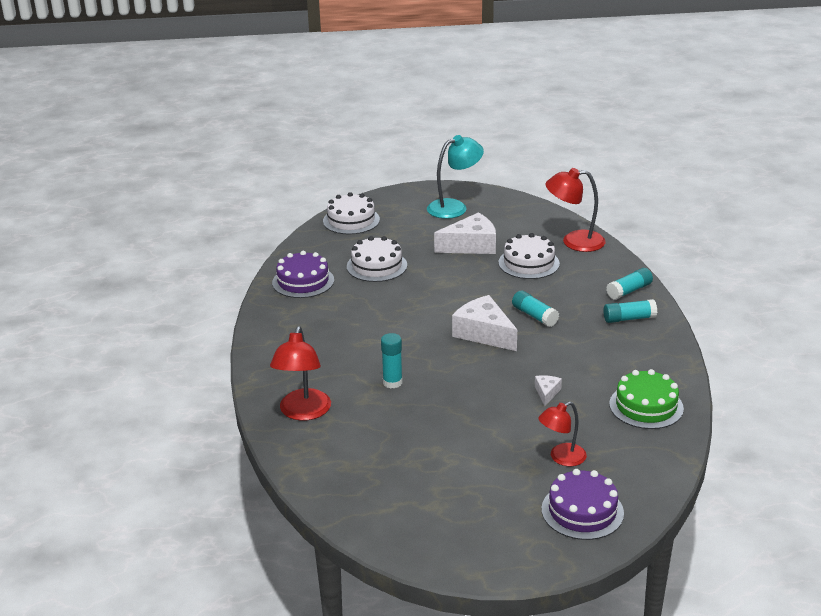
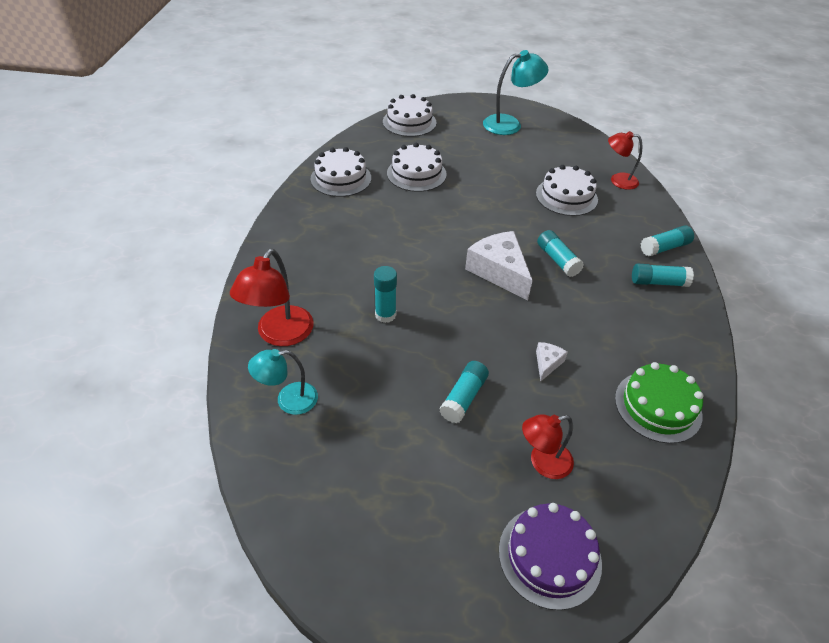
camera: 10 degrees right, 15 degrees up
(303, 281) = (341, 178): purple cake -> white cake
(333, 455) = (288, 400): none -> turquoise lamp
(471, 245) = (514, 167): white cheese -> none
(483, 428) = (464, 398): none -> turquoise glue stick
(574, 242) = (618, 180): red lamp -> red lamp, size x0.66

